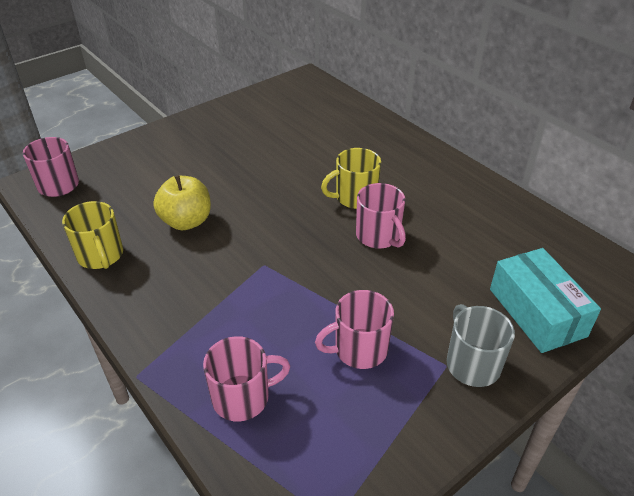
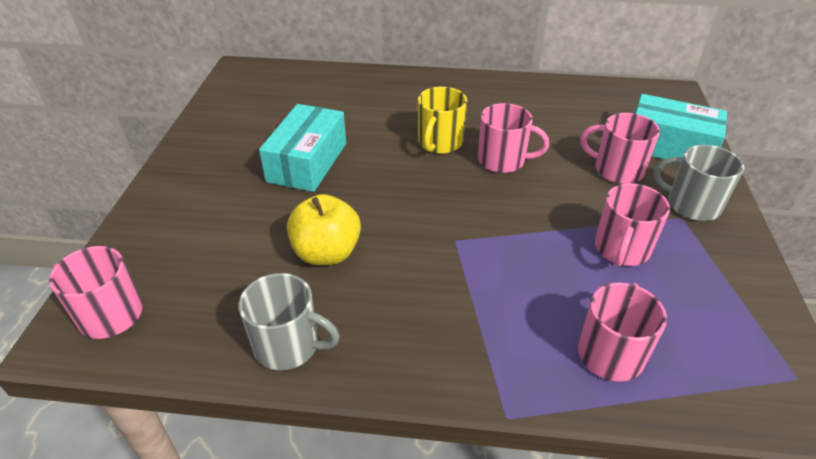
camera: 45 degrees left, 0 degrees up
(101, 255) = (288, 345): yellow mug -> grey mug
(255, 161) = (307, 162): none -> turquoise box
(455, 298) = (617, 170): none -> pink mug

